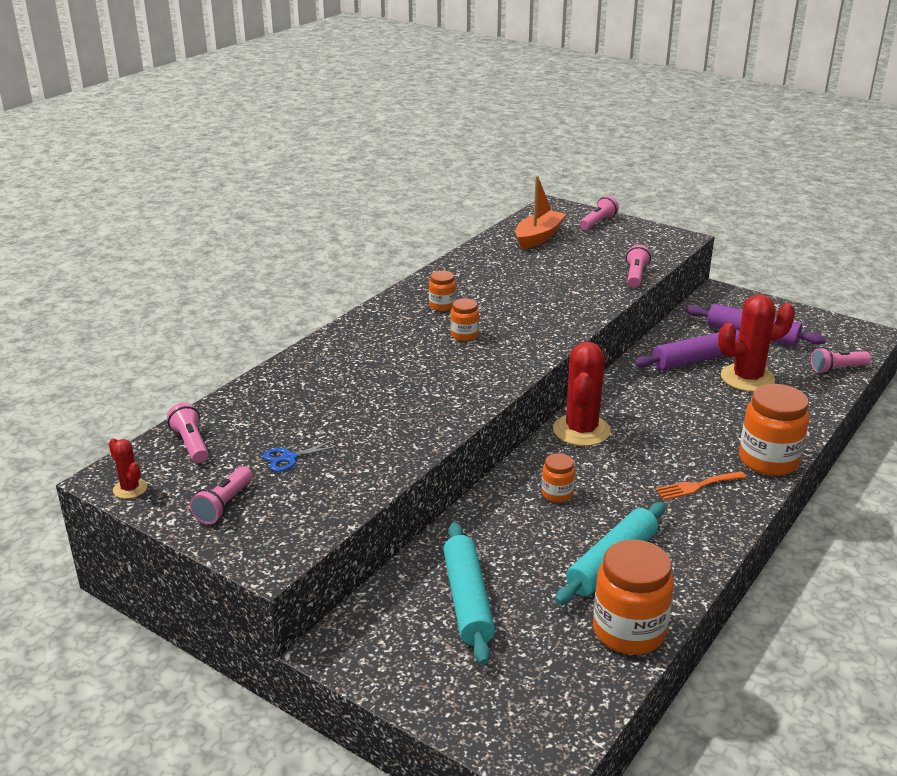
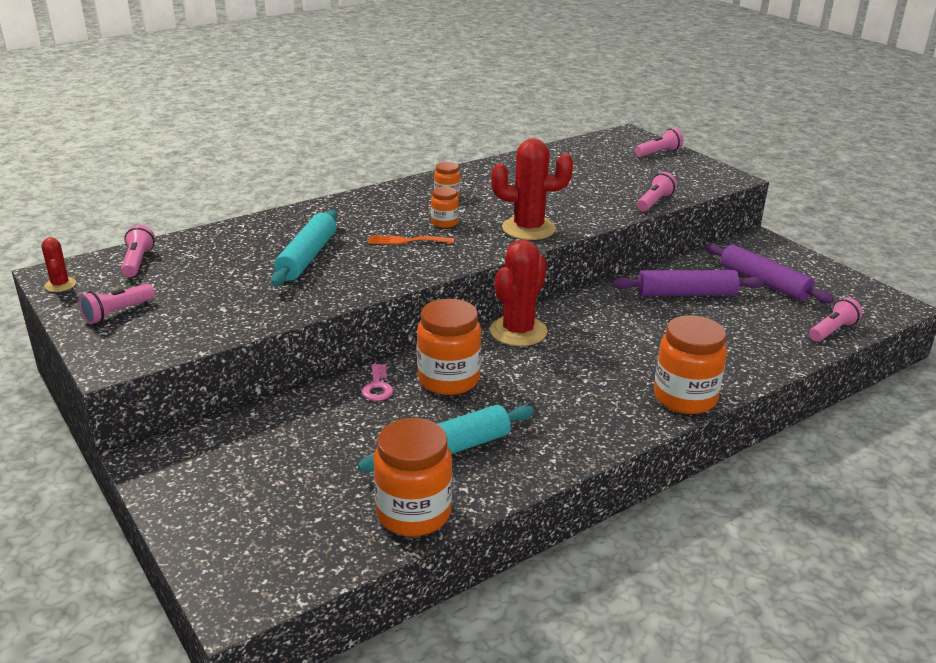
camera: 20 degrees right, 0 degrees up
(289, 458) = (203, 289): blue scissors -> none
(467, 600) = (290, 448): turquoise rolling pin -> turquoise rolling pin (307, 257)
(498, 518) = (377, 387): none -> pink key
(538, 237) = (589, 156): orange boat -> none
(557, 494) = (448, 379): orange jar -> orange jar, size x1.95
(697, 486) = (591, 404): orange fork -> orange fork (407, 241)
(747, 378) = (725, 320): red cactus -> red cactus (528, 229)
(837, 369) = (832, 331): pink flashlight -> pink flashlight turned 135 degrees clockwise

